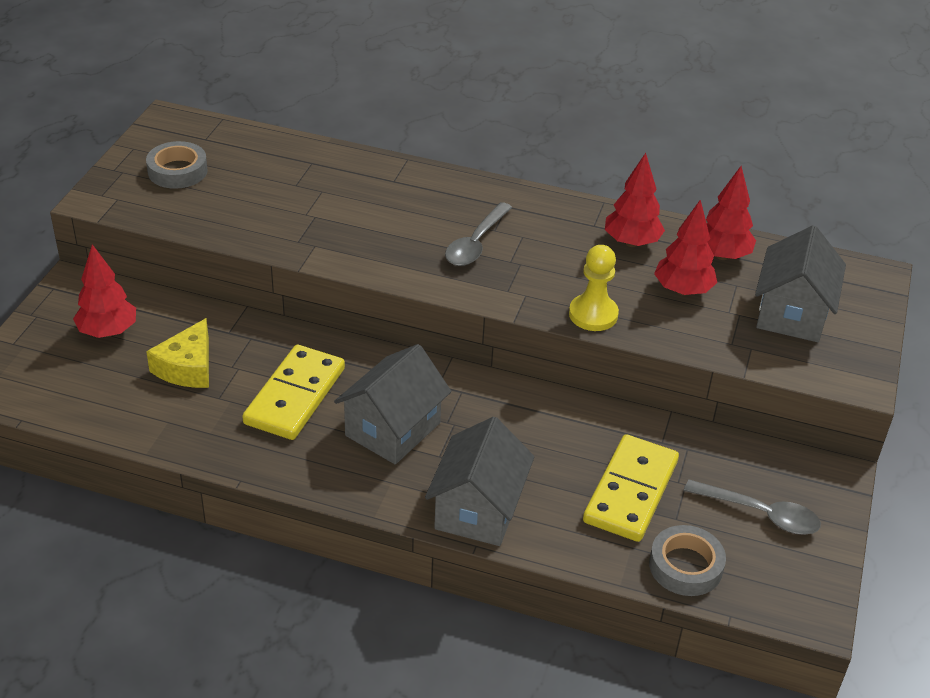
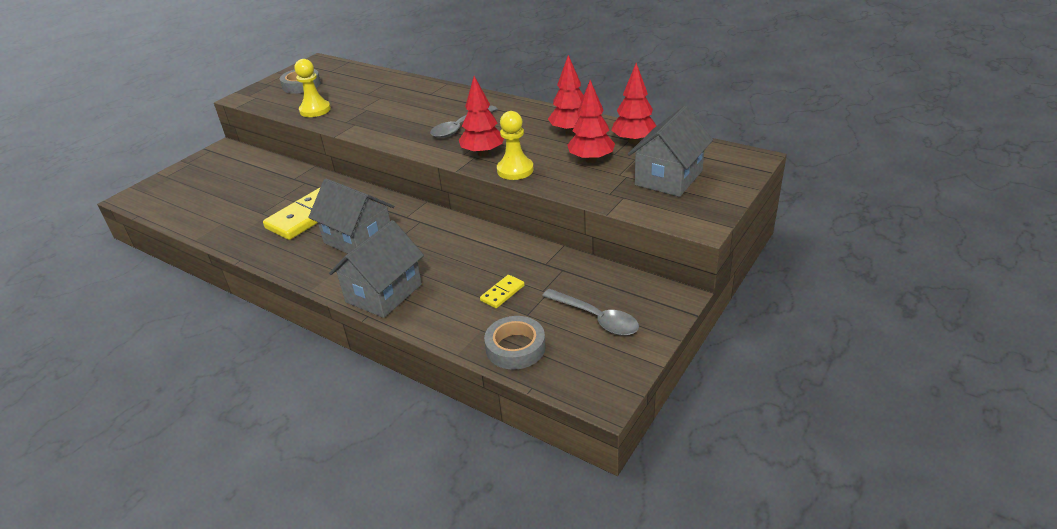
camera: 20 degrees right, 5 degrees down
(108, 332) = (223, 174): red tree -> red tree (483, 153)
(187, 367) = (255, 195): yellow cheese -> none
(234, 221) = (315, 110): none -> yellow pawn
(393, 429) = (358, 239): grey house -> grey house turned 75 degrees clockwise
(631, 491) = (502, 293): yellow domino -> yellow domino, size x0.47

